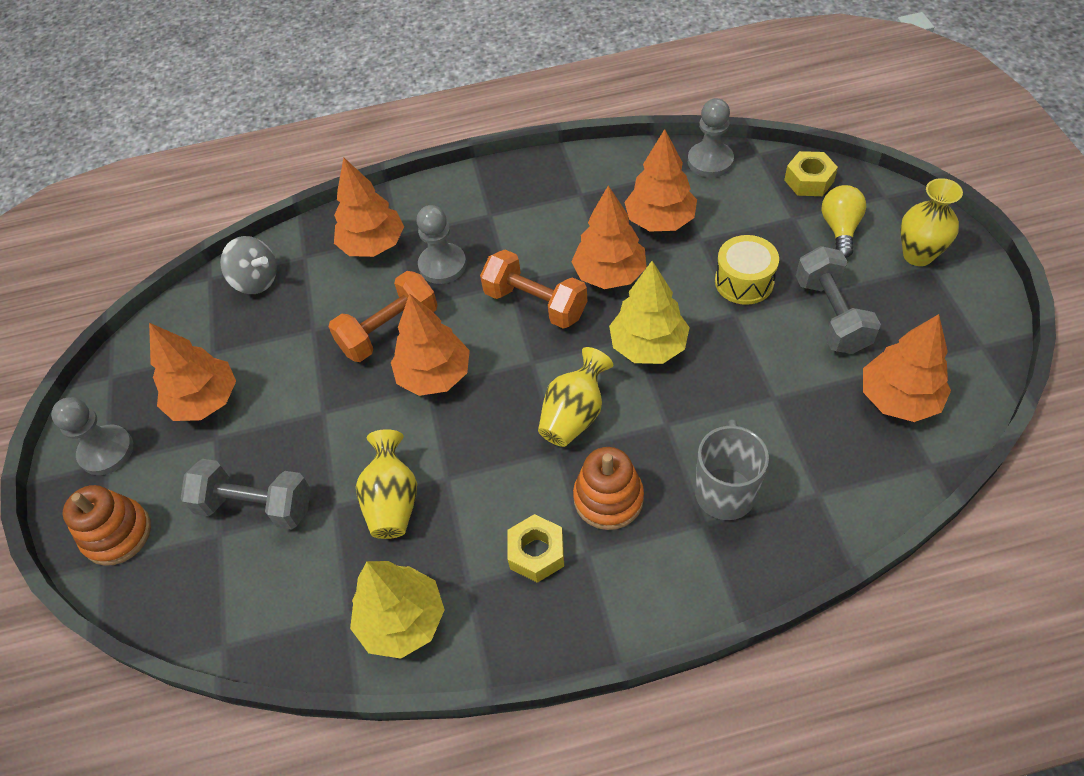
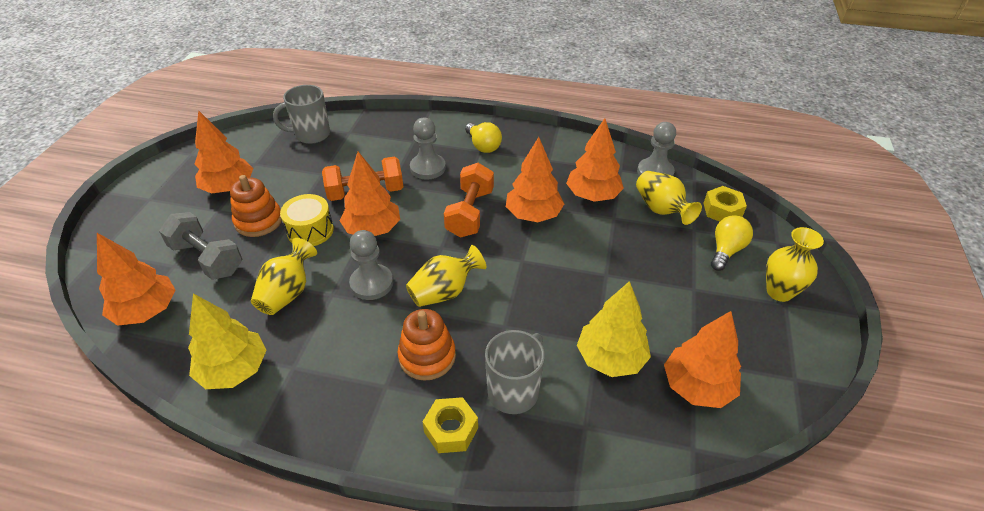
camera: 20 degrees right, 10 degrees down
(106, 451) = (154, 192): grey pawn -> grey pawn (371, 283)
(117, 534) = (121, 240): orange stacking toy -> orange stacking toy (258, 221)
(256, 280) = (311, 135): grey spinning top -> grey mug
(373, 245) = (394, 141): orange tree -> orange tree (147, 311)
(489, 207) = (483, 146): none -> yellow light bulb
(535, 304) = (470, 213): orange dumbbell -> orange dumbbell turned 45 degrees clockwise
(536, 553) = (352, 369): yellow nut -> yellow nut (451, 430)
(648, 346) = (528, 270): yellow tree -> yellow tree (611, 358)
(744, 281) = (627, 256): yellow drum -> yellow drum (310, 230)
(745, 207) = (661, 209): none -> yellow vase
(831, 315) = (680, 305): grey dumbbell -> none

